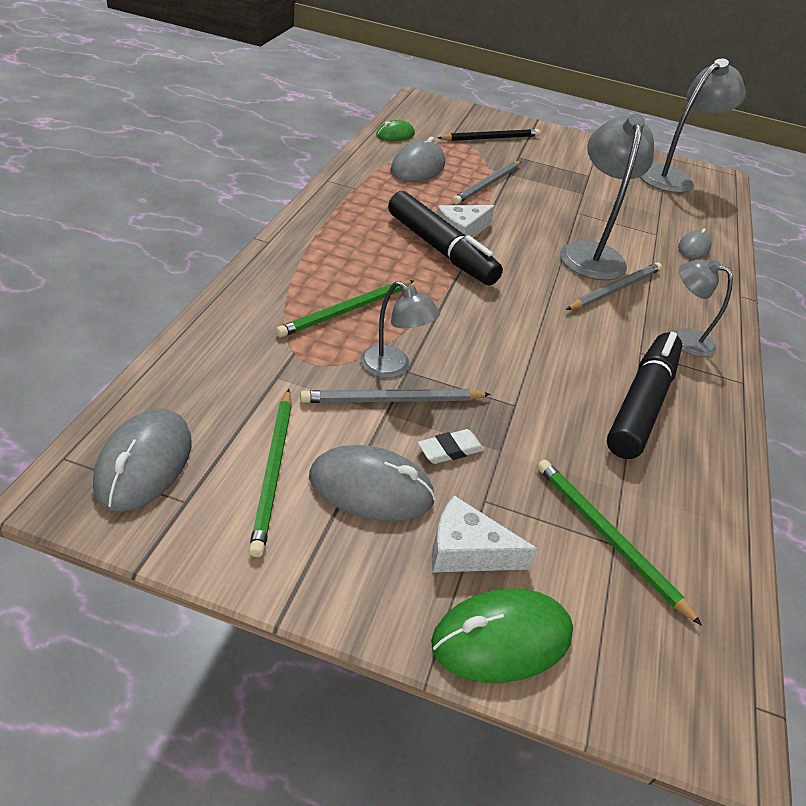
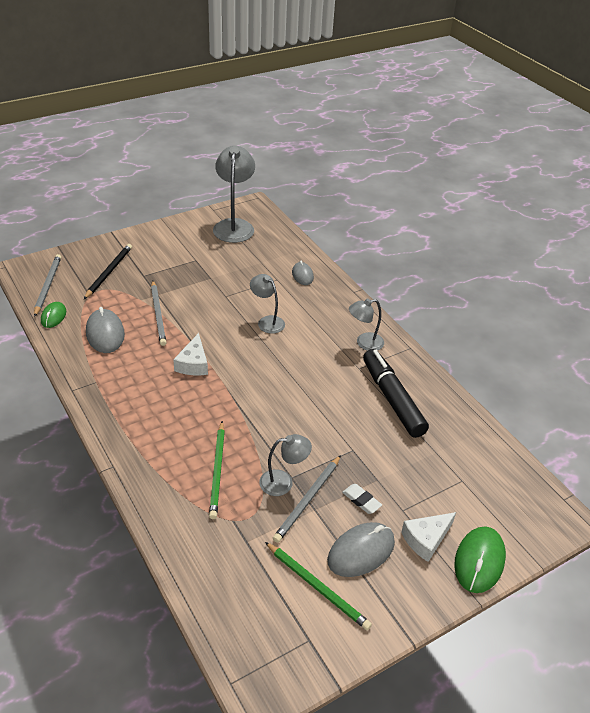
camera: 45 degrees left, 0 degrees up
(144, 463) = (266, 644): grey mouse -> none
(440, 250) = (201, 386): black marker -> none
(450, 450) = (361, 500): white eraser -> white eraser turned 60 degrees counterclockwise
(591, 253) = (267, 321): grey lamp -> grey lamp, size x0.57
(608, 538) = (457, 480): green pencil -> none
(615, 289) = (305, 337): grey pencil -> grey pencil (48, 286)

